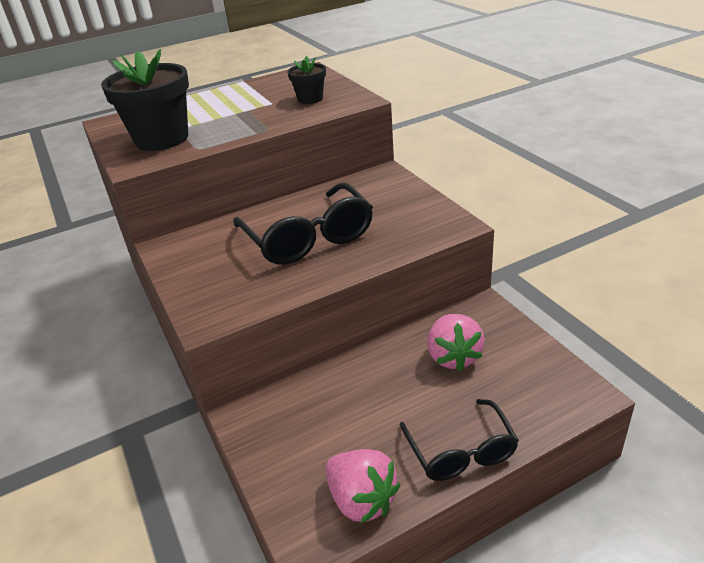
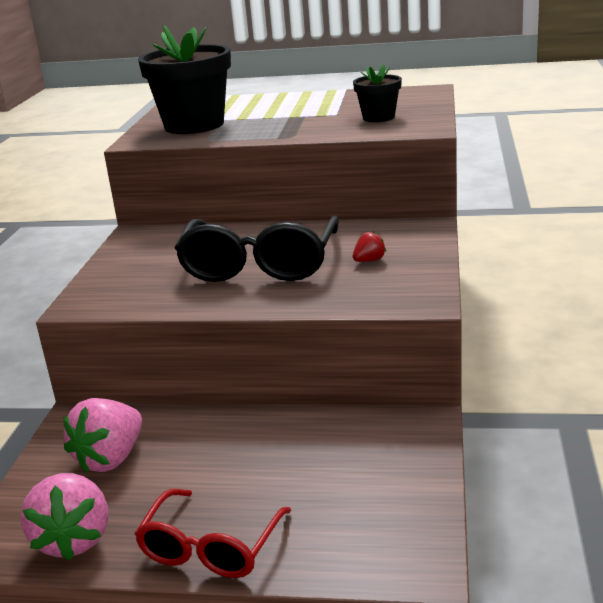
camera: 35 degrees right, 10 degrees down
(382, 209) = (369, 260): none -> red strawberry
(453, 356) = (323, 456): pink strawberry -> pink strawberry (111, 458)
(461, 452) = (210, 548): black glasses -> red glasses

